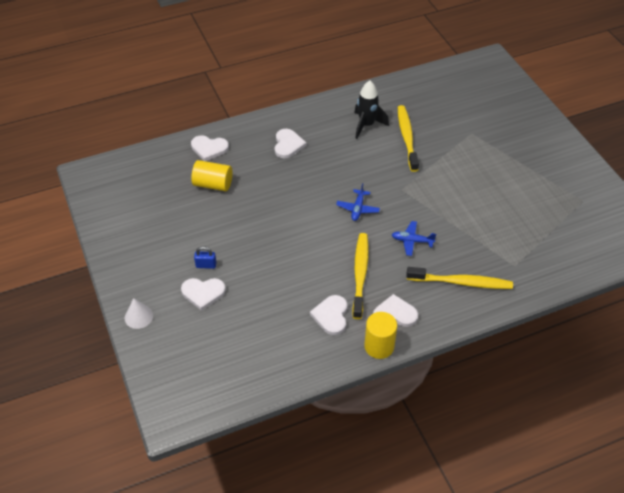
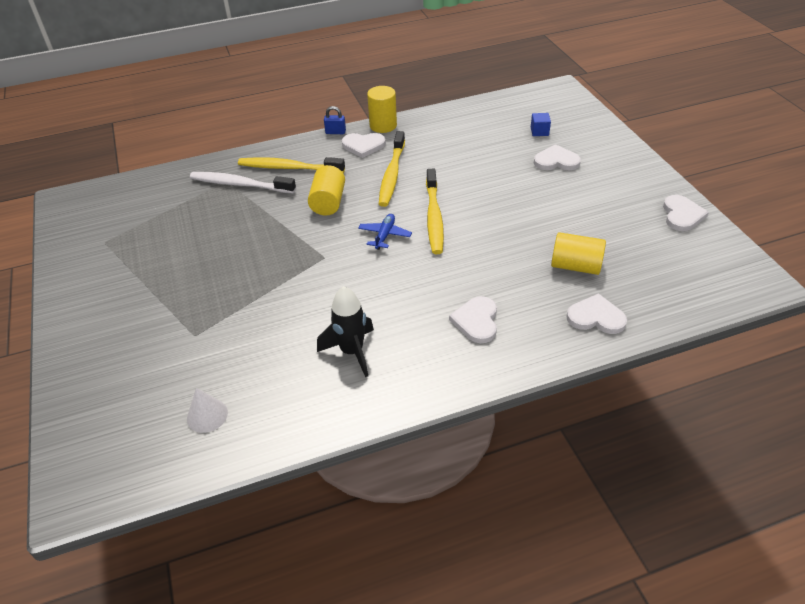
camera: 175 degrees left, 5 degrees down
(138, 316) = (615, 144): white cone -> white cone (207, 415)
(206, 265) = (560, 183): blue padlock -> blue padlock (335, 132)
(211, 336) = (539, 131): none -> blue cube
(331, 316) = (425, 145): white heart -> white heart (682, 215)
(407, 138) = (295, 329): yellow toothbrush -> yellow toothbrush (434, 217)
(412, 241) = (328, 202): blue plane -> yellow cylinder
(499, 261) = (240, 184): none -> white toothbrush

